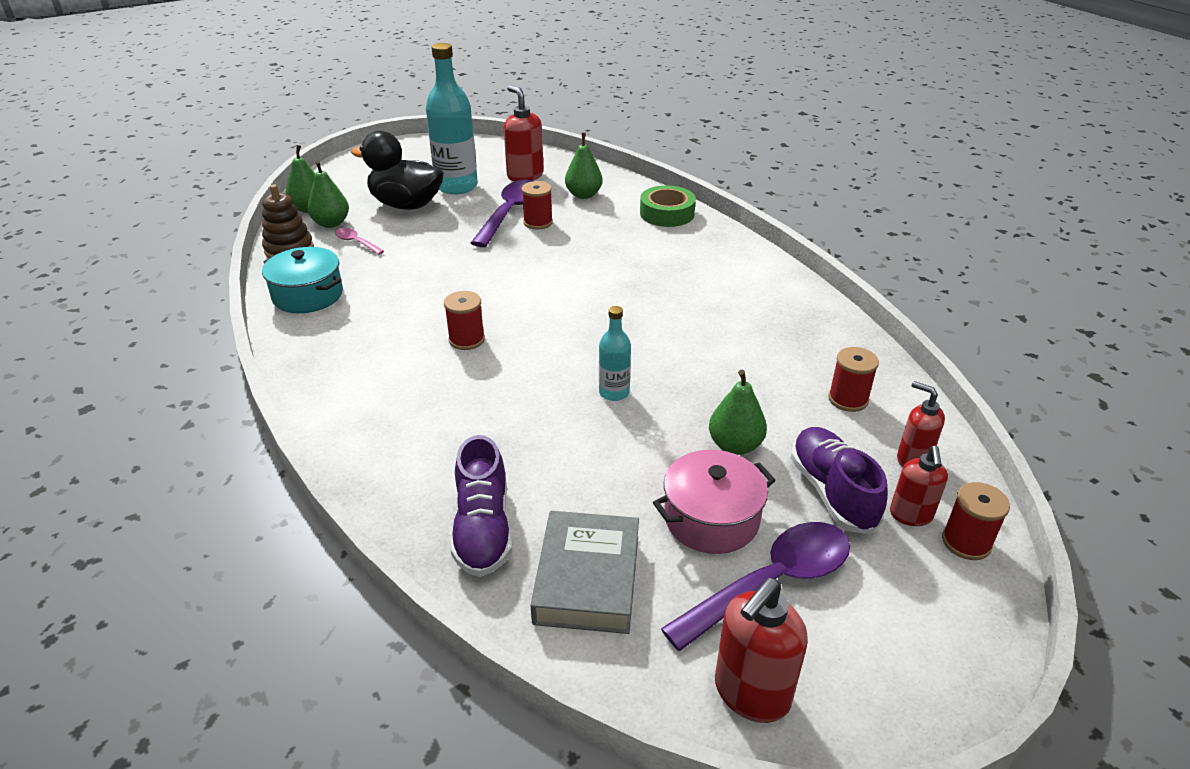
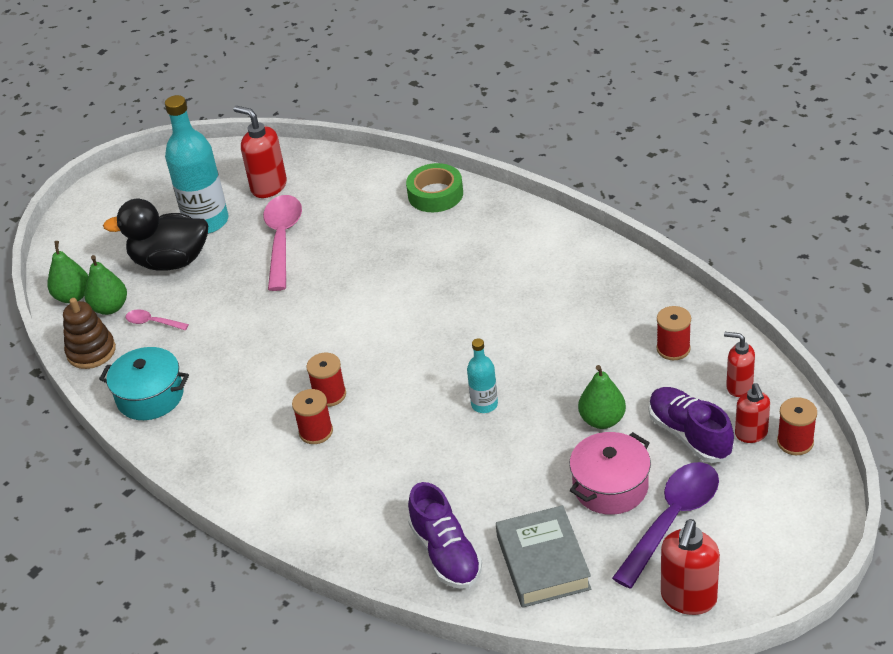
camera: 15 degrees left, 5 degrees up
(510, 213) = (282, 239): purple spoon -> pink spoon
(538, 222) = (317, 243): red spool -> red spool (316, 432)
(583, 195) = (342, 195): green pear -> none

